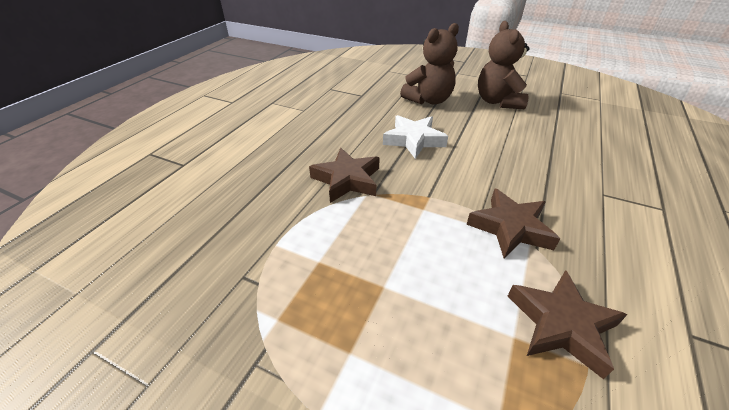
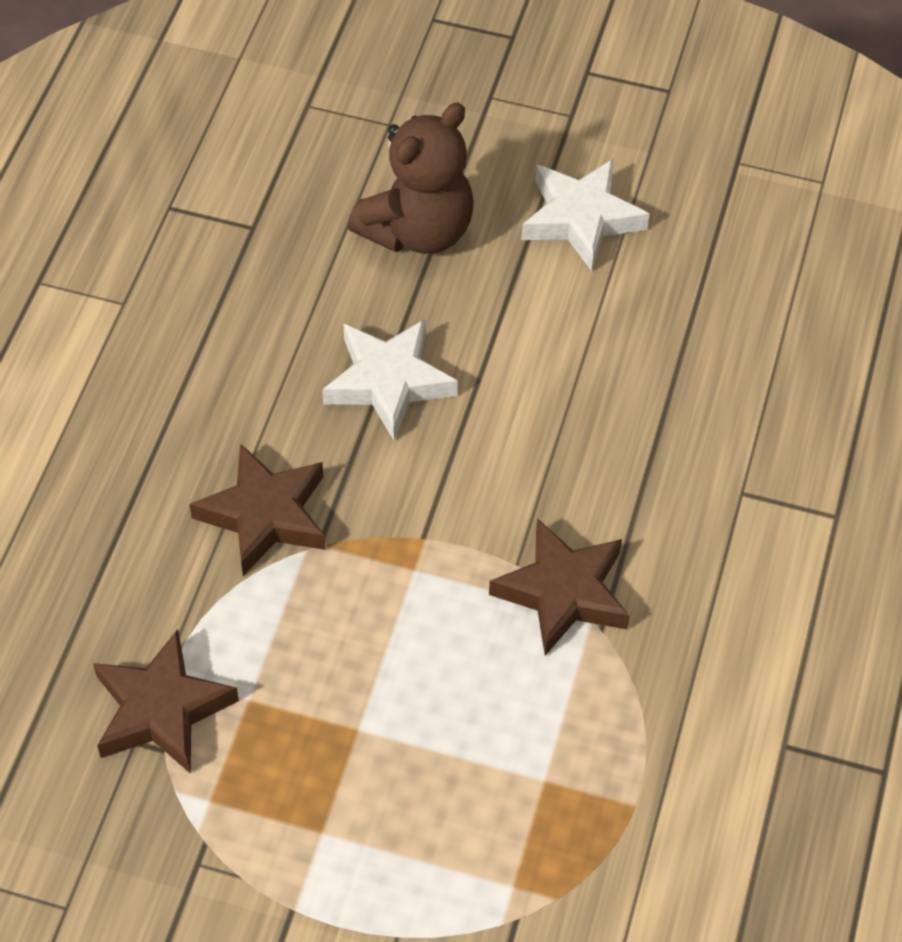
camera: 10 degrees left, 15 degrees up
(497, 102) = (581, 219): brown teddy bear -> white star
(561, 324) = (612, 754): brown star -> brown star (161, 709)

